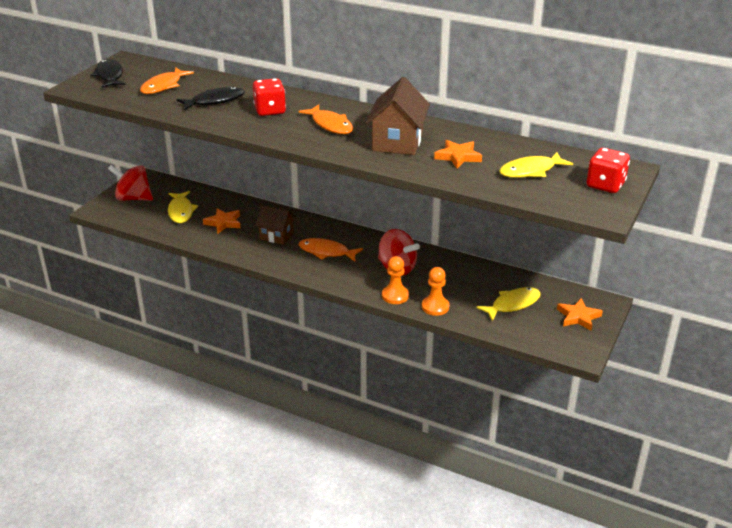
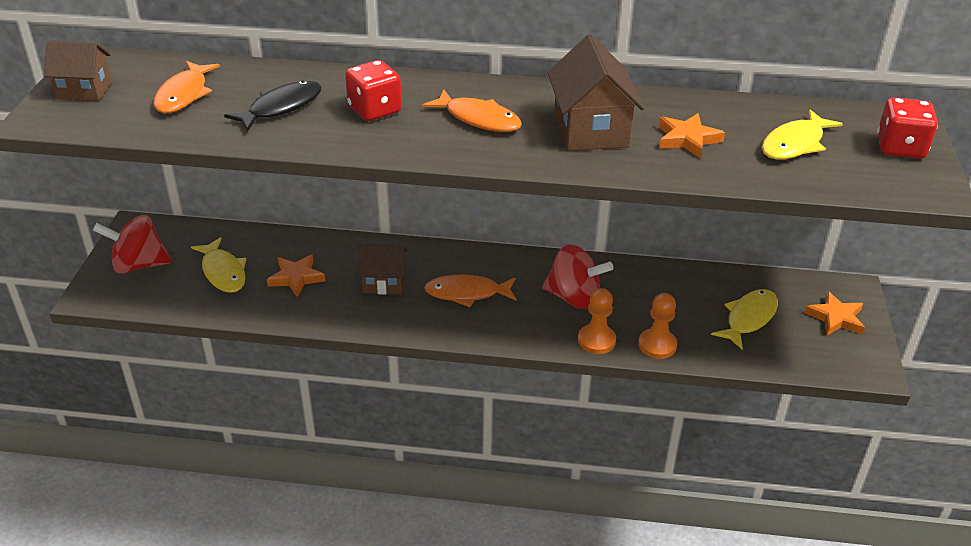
camera: 20 degrees left, 5 degrees up
(109, 76) = (84, 90): black fish -> brown house

